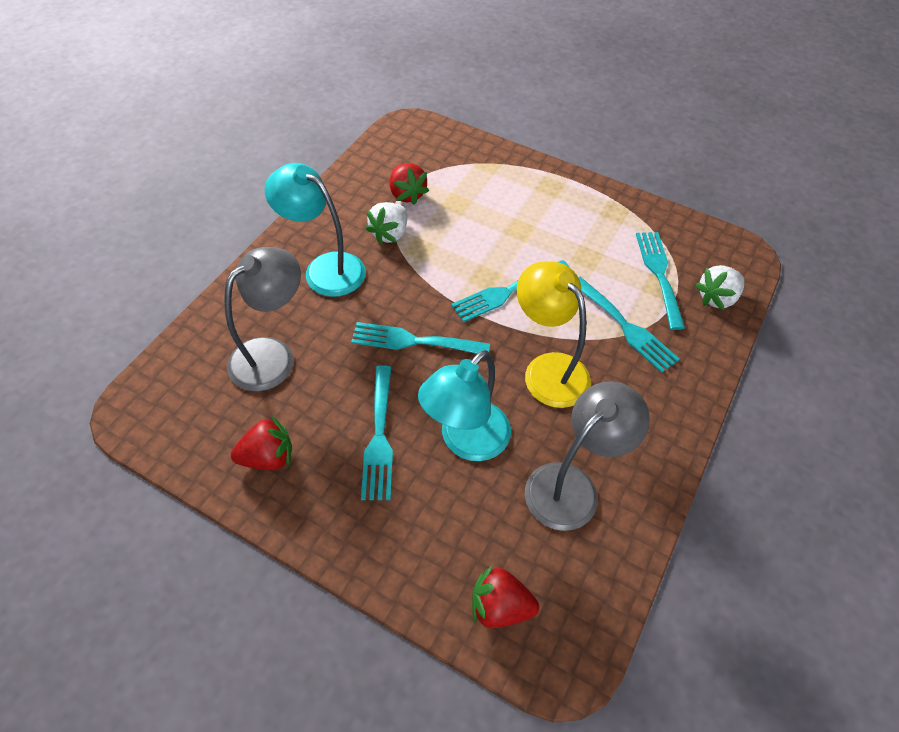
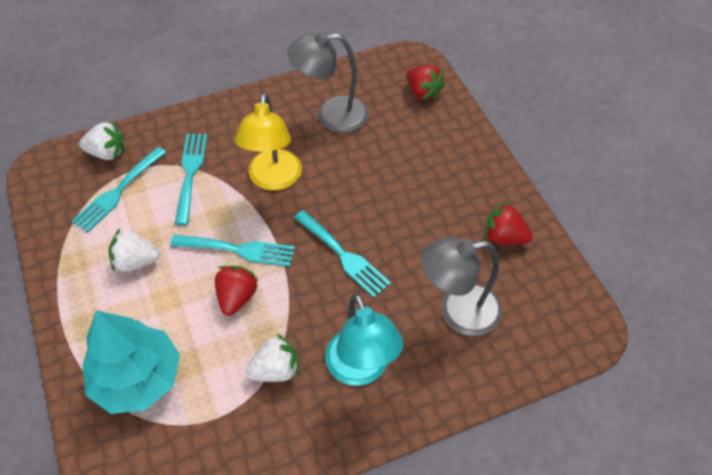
camera: 140 degrees left, 0 degrees up
(379, 437) = (422, 206): turquoise fork -> none
(407, 194) = (218, 408): red strawberry -> red strawberry (237, 297)
(466, 441) = (369, 171): turquoise lamp -> none
(479, 180) = (137, 378): none -> turquoise tree
(573, 237) = (136, 261): none -> white strawberry

